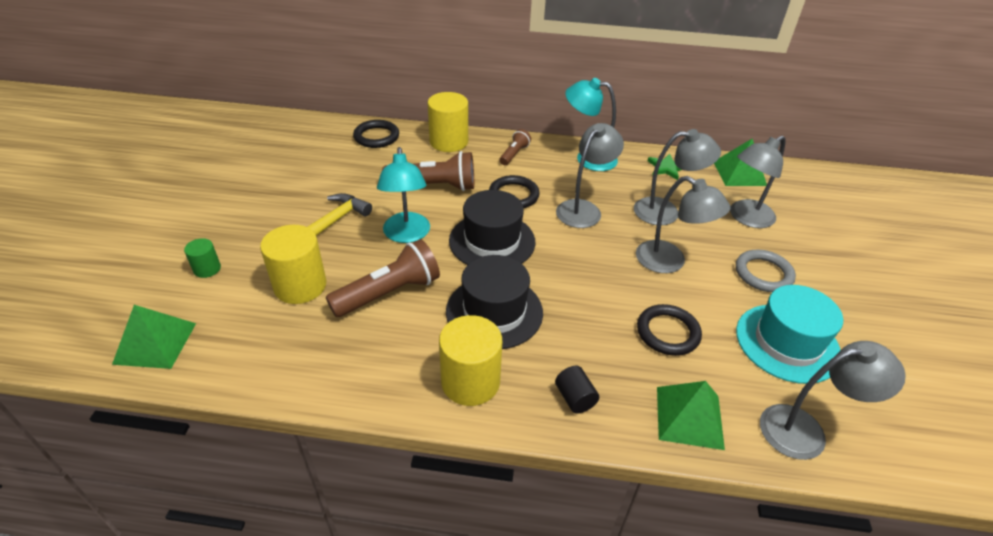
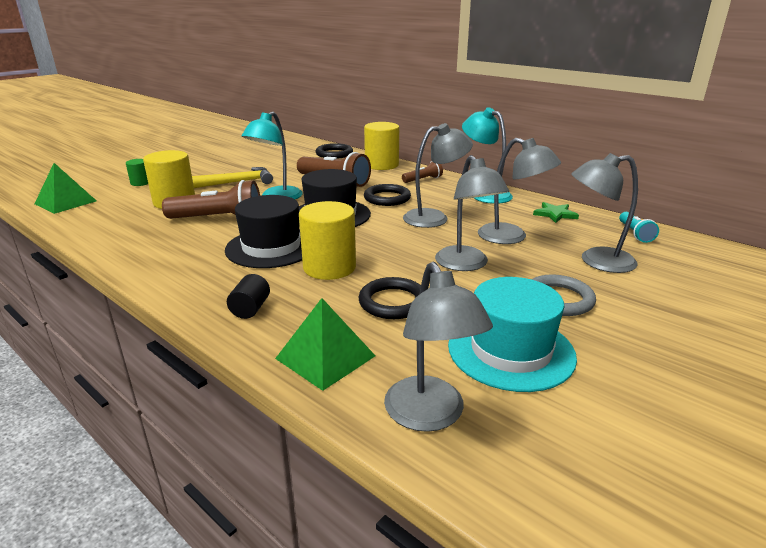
camera: 35 degrees right, 15 degrees down
(470, 381) = (194, 274): yellow cylinder -> yellow cylinder (329, 267)
(739, 173) = (635, 234): green pyramid -> turquoise flashlight
(805, 431) = (430, 416): grey lamp -> grey lamp turned 45 degrees clockwise

